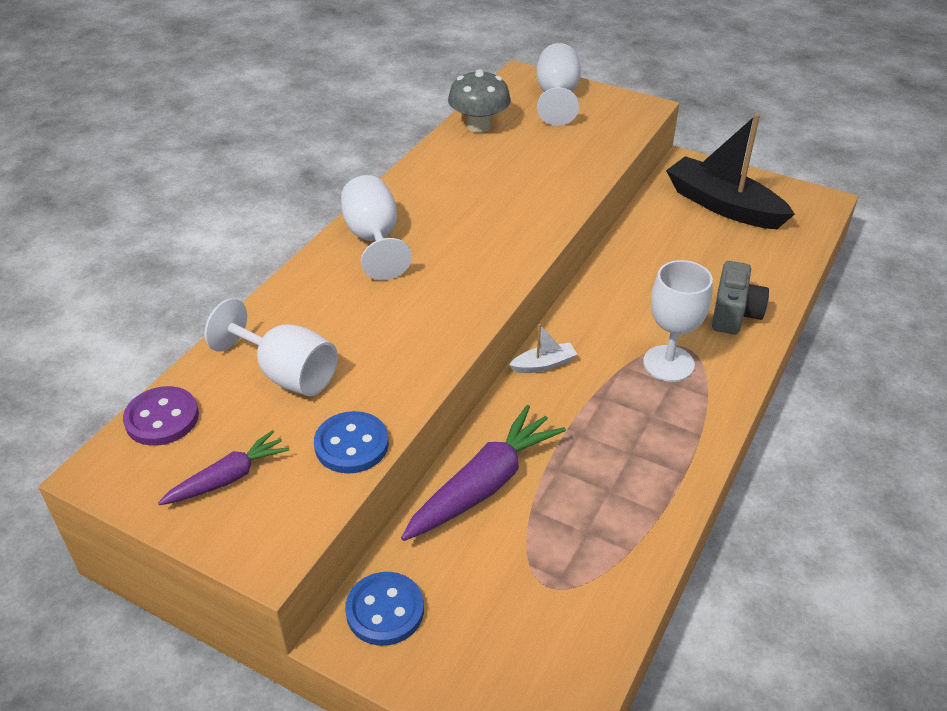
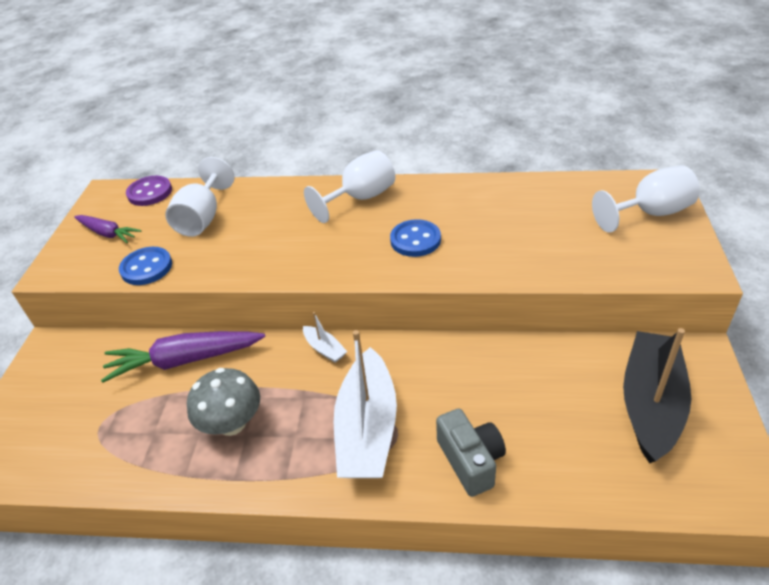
camera: 70 degrees right, 0 degrees up
(385, 610) = (68, 353): blue button -> blue button (415, 240)
(479, 126) = (554, 189): grey mushroom -> grey mushroom (232, 423)
(484, 485) = (184, 360): purple carrot -> purple carrot turned 150 degrees clockwise
(668, 363) = (367, 429): white goblet -> white boat
(734, 313) = (471, 461): grey camera -> grey camera turned 105 degrees counterclockwise

